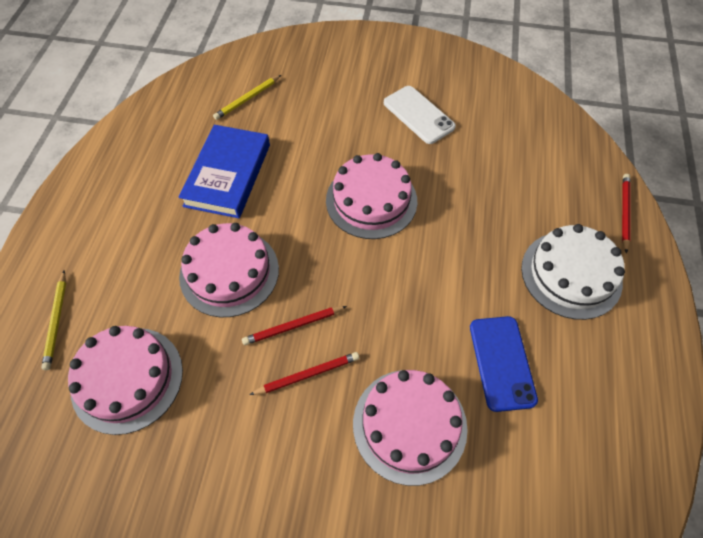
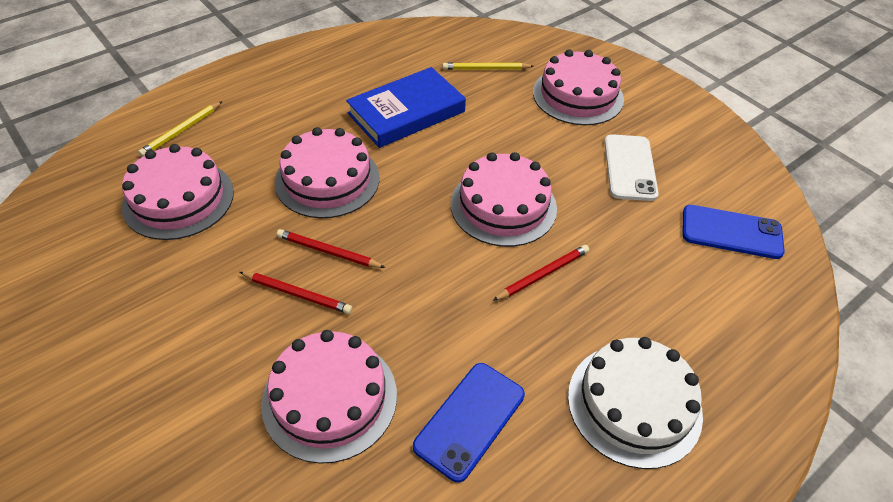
camera: 40 degrees right, 10 degrees down
(333, 80) = (578, 95): none -> pink cake
(515, 121) = (731, 232): none -> blue phone
(624, 212) = (768, 396): red pencil -> red pencil (543, 274)

